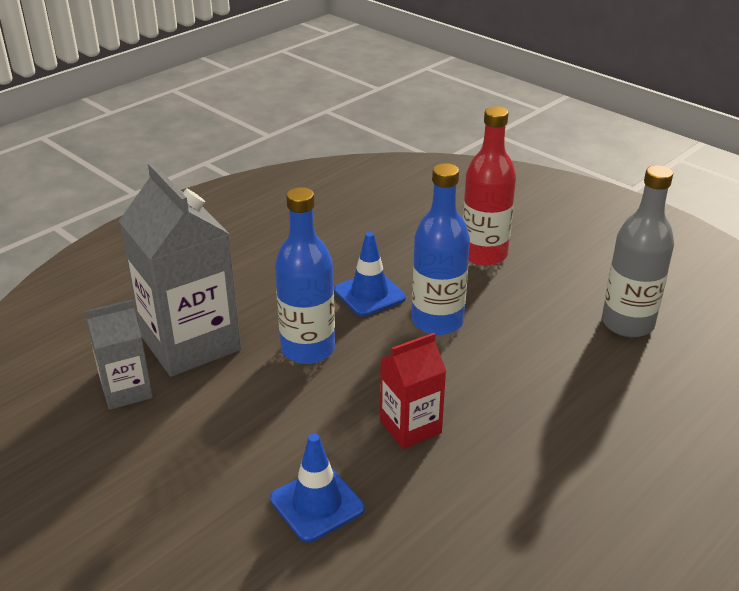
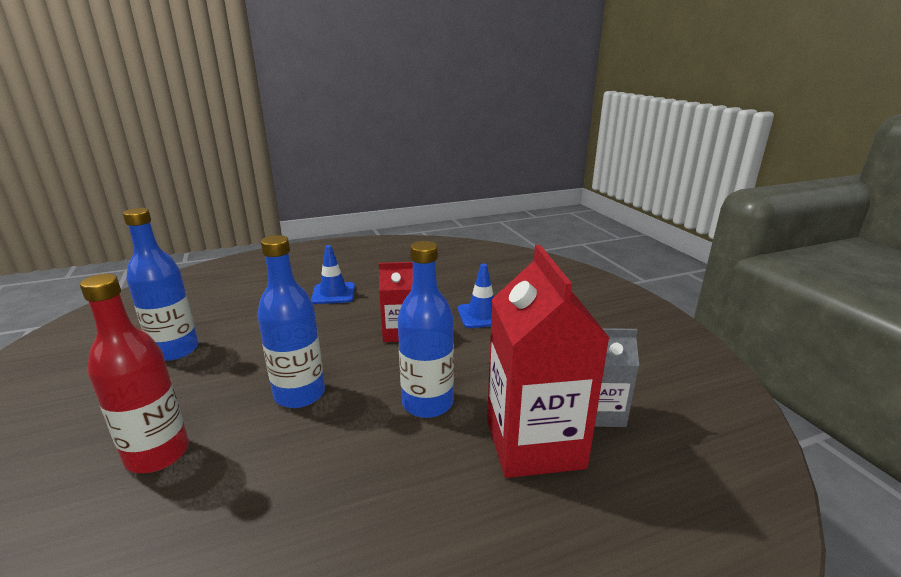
camera: 155 degrees left, 10 degrees down
(190, 343) = (534, 443): grey carton -> red carton
(369, 294) = (325, 443): blue traffic cone -> blue traffic cone (333, 293)
(627, 323) = (175, 350): grey bottle -> blue bottle

